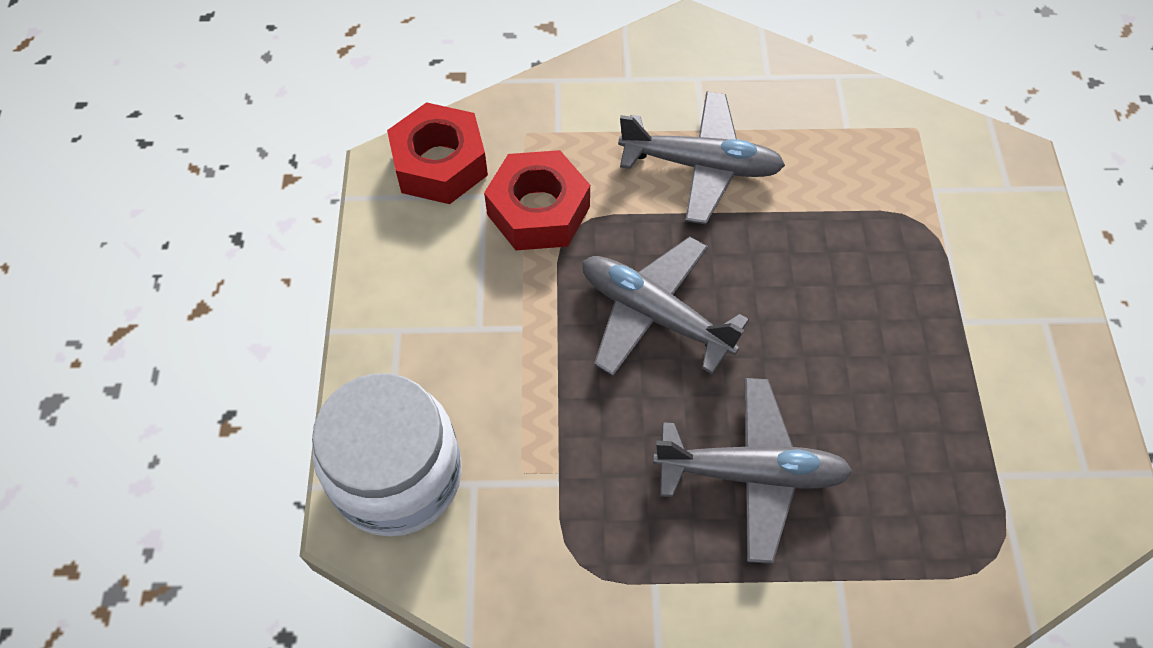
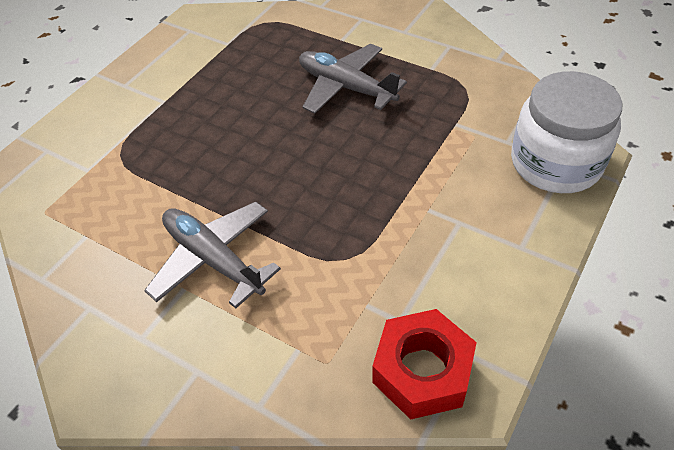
camera: 145 degrees left, 10 degrees down
(538, 211) = (363, 285): red nut -> none
(654, 314) = (334, 178): grey plane -> none

